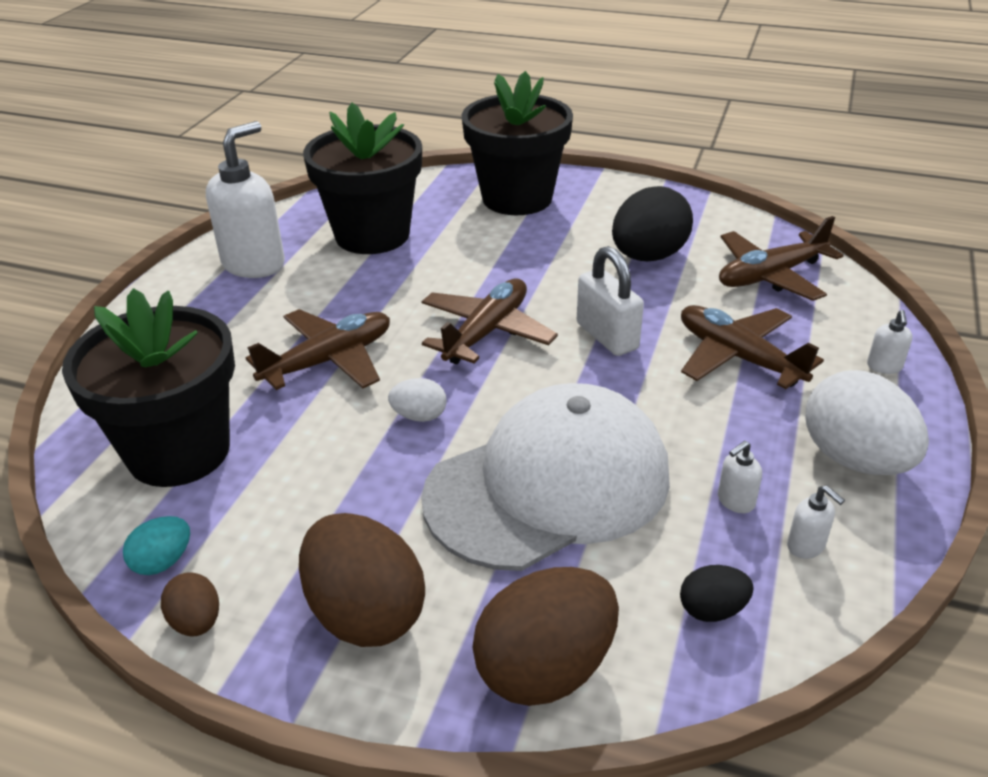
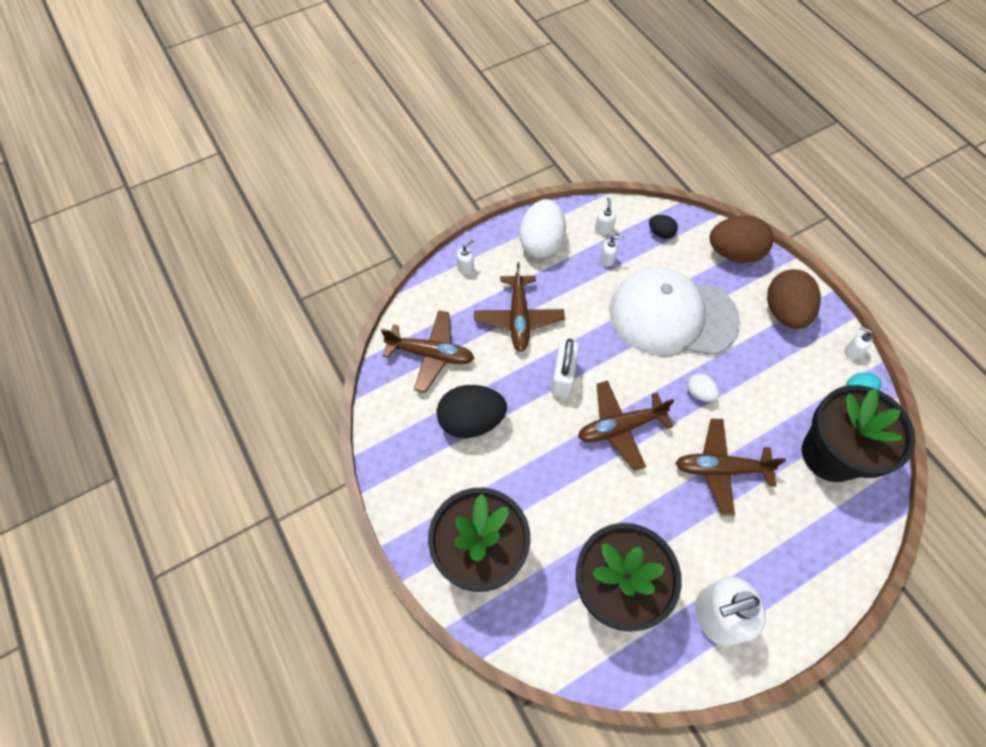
camera: 140 degrees left, 25 degrees up
(196, 622) = (851, 351): brown egg -> white soap dispenser

